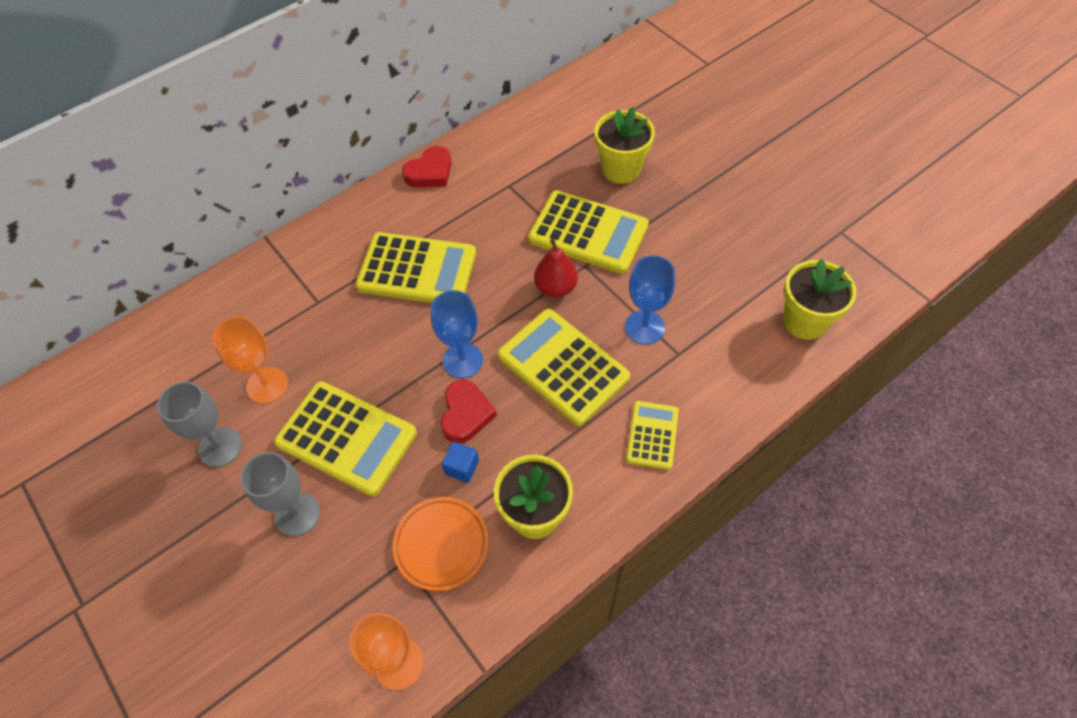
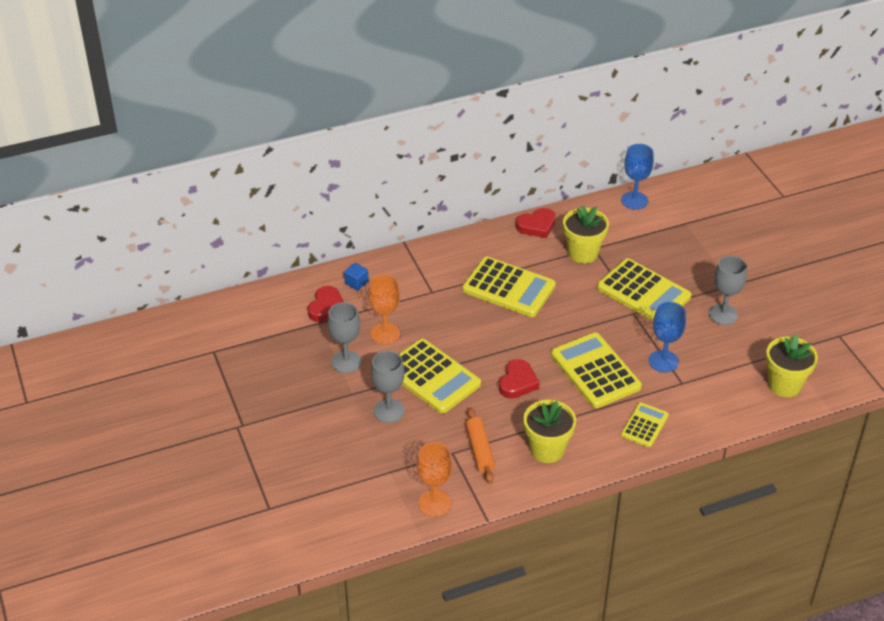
camera: 15 degrees right, 15 degrees down
(177, 364) = (326, 307): none -> red heart
(441, 544) = (479, 450): orange plate -> orange rolling pin
(462, 467) = (506, 412): blue cube -> blue cube (356, 283)
(463, 360) = (525, 351): blue goblet -> blue goblet (634, 200)
(556, 288) = (607, 322): red pear -> none
(621, 169) = (684, 256): yellow flower pot -> yellow flower pot (583, 253)
(694, 239) = (723, 314): none -> grey goblet

